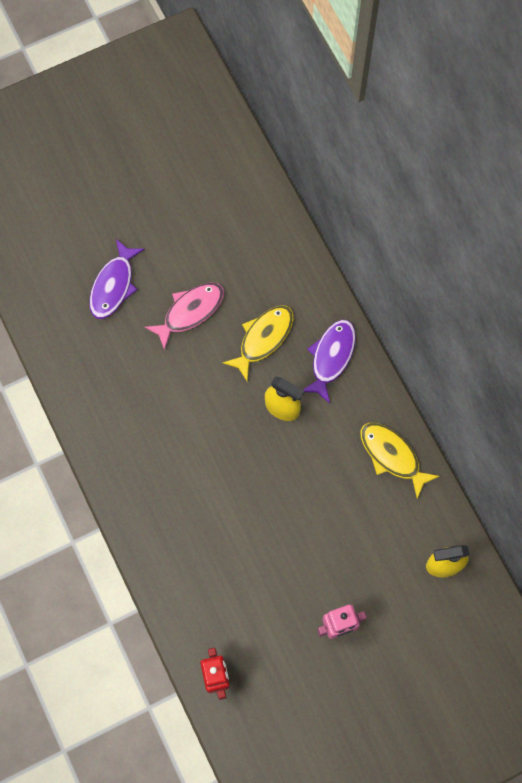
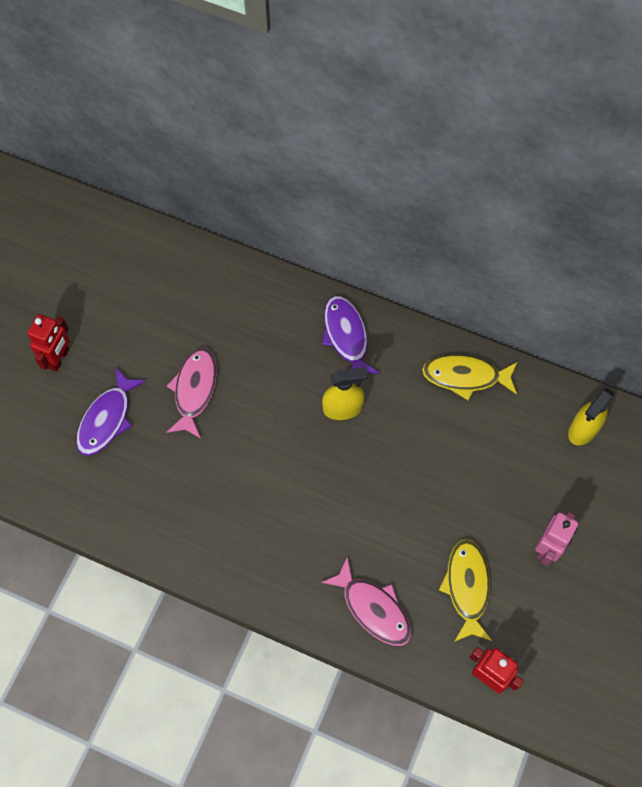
camera: 40 degrees left, 5 degrees down
(114, 285) = (107, 419): purple fish -> purple fish turned 45 degrees clockwise
(117, 215) = (59, 358): none -> red robot
(179, 565) = (373, 608): none -> pink fish
(263, 339) = (277, 365): yellow fish -> yellow fish (467, 587)

